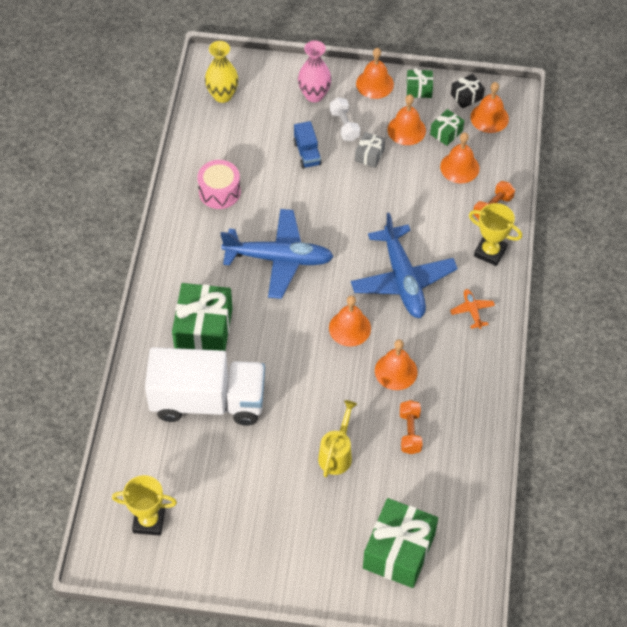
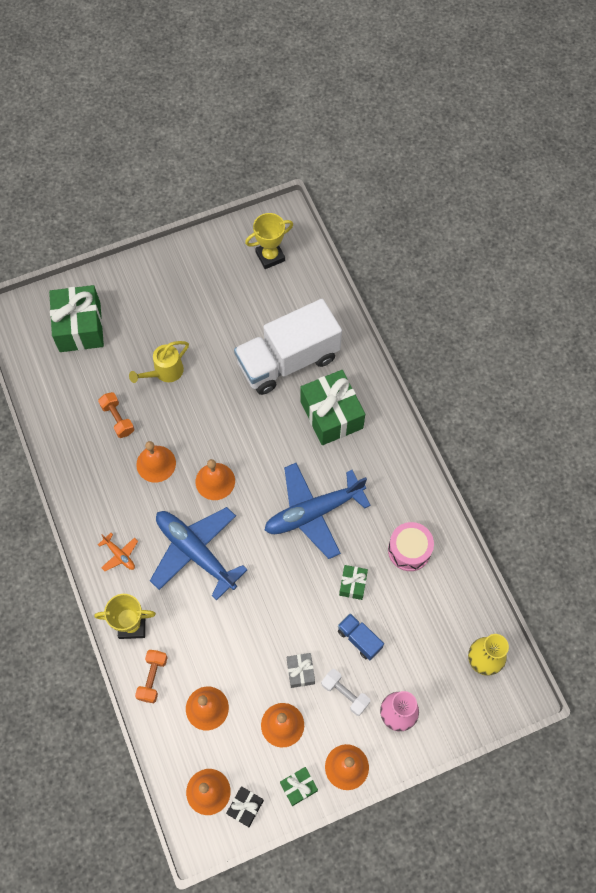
camera: 150 degrees right, 10 degrees up
(336, 454) = (165, 372): yellow watering can -> yellow watering can turned 60 degrees clockwise
(446, 133) = (241, 745): green gift -> green gift (353, 584)

